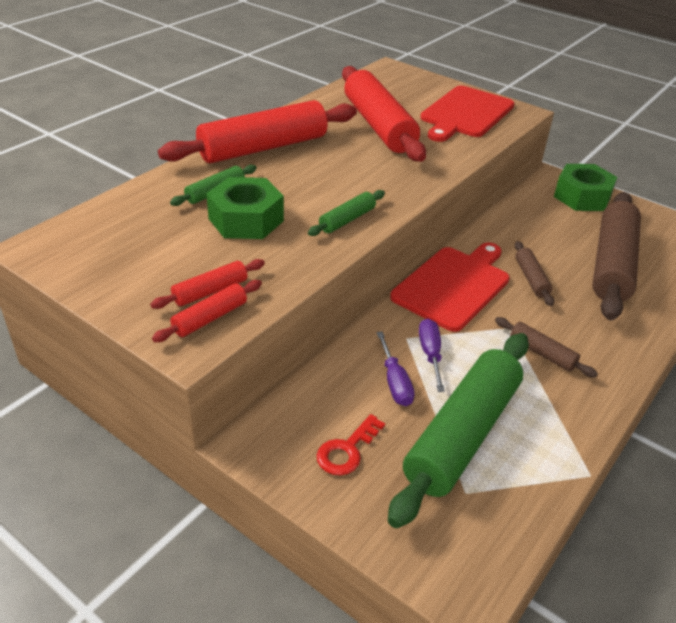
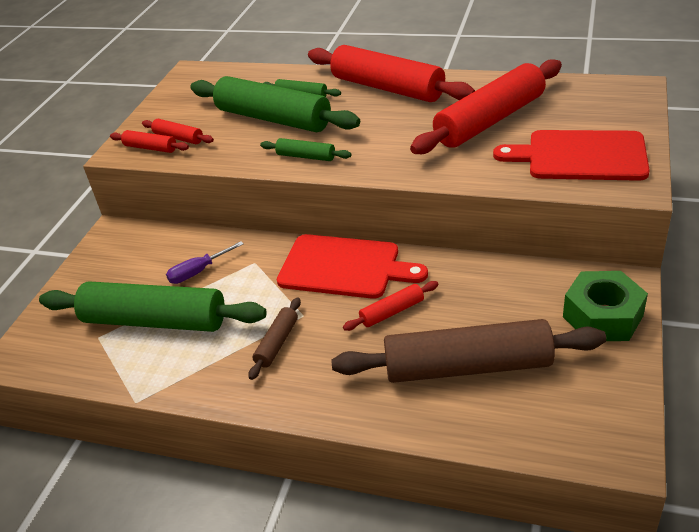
camera: 75 degrees right, 0 degrees up
(246, 220) = (273, 119): green nut -> green rolling pin
(347, 450) = (120, 272): red key -> none
(430, 354) = (240, 280): purple screwdriver -> none
(531, 279) = (392, 312): brown rolling pin -> red rolling pin

